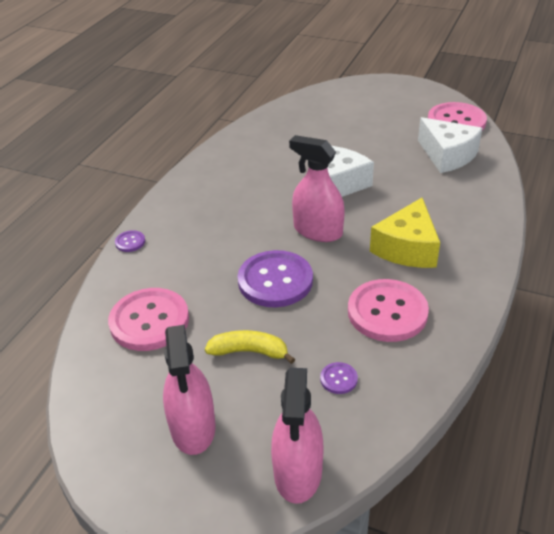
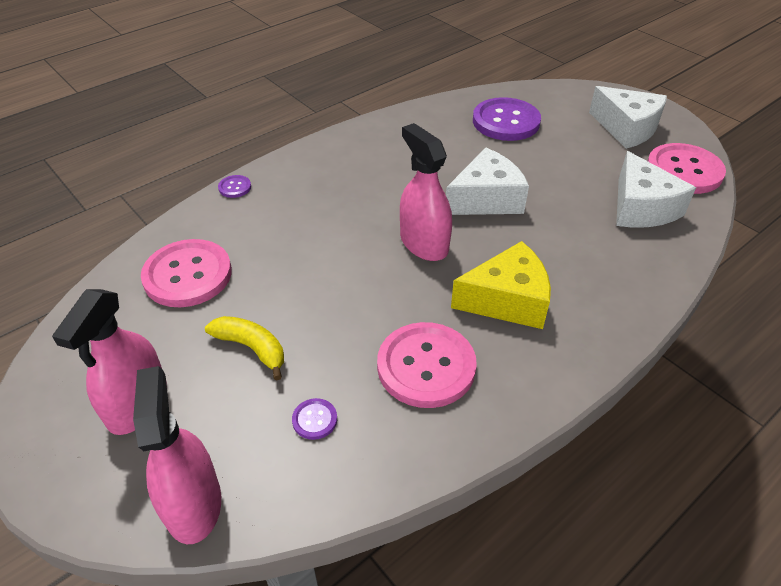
camera: 25 degrees right, 5 degrees up
(275, 281) = (337, 281): purple button -> purple button (506, 121)
(298, 472) = (193, 504): pink spray bottle -> pink spray bottle turned 135 degrees clockwise
(397, 104) = (627, 128): none -> white cheese
(407, 248) = (507, 300): yellow cheese -> yellow cheese turned 150 degrees counterclockwise

